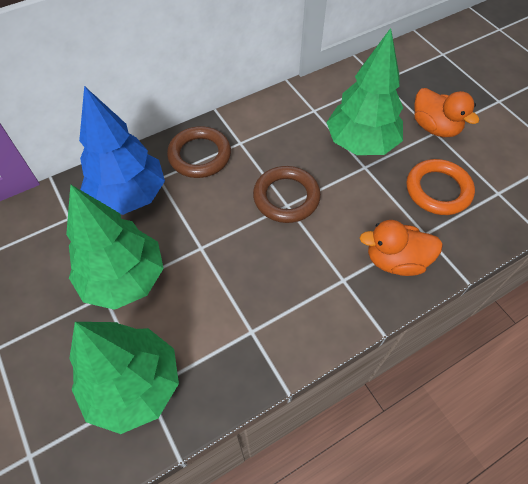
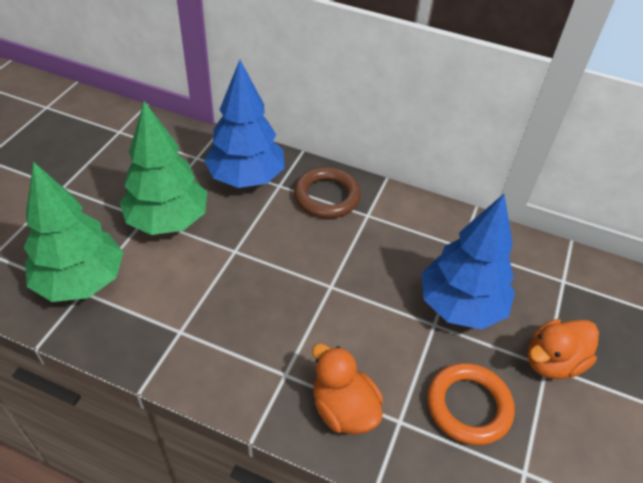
camera: 50 degrees right, 10 degrees down
(286, 197) = (338, 281): brown ring -> none
(361, 143) = (460, 306): green tree -> blue tree
(435, 127) = (552, 362): orange duck -> orange duck turned 45 degrees clockwise

